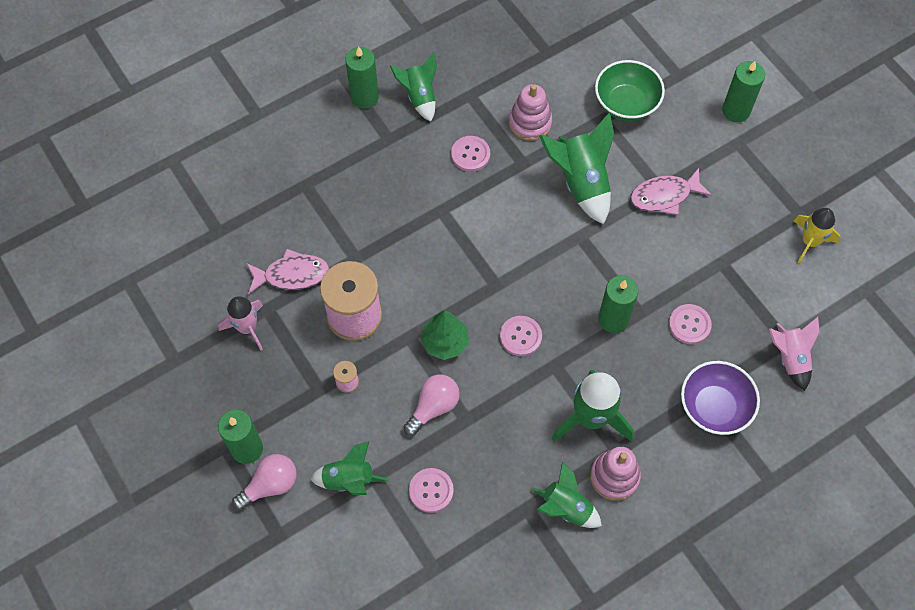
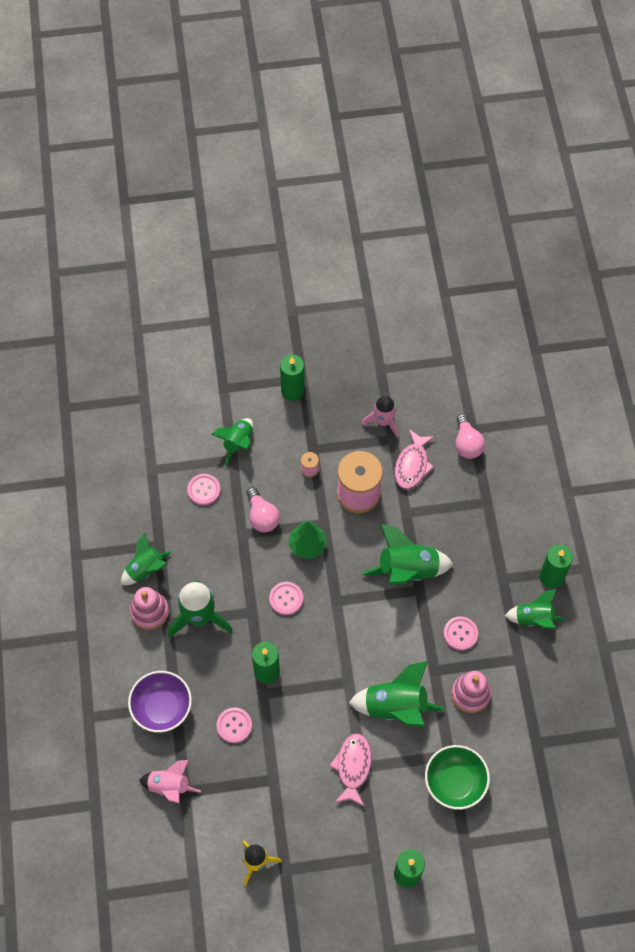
camera: 115 degrees right, 0 degrees up
(270, 485) = (259, 395): pink light bulb -> pink light bulb (467, 443)
(424, 230) = (407, 570): none -> green rocket

